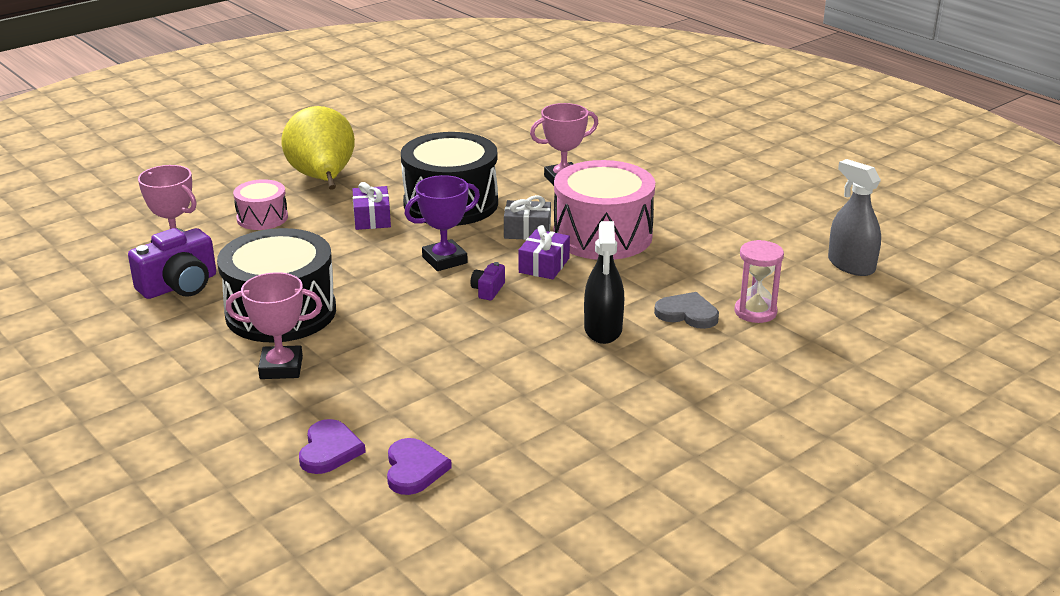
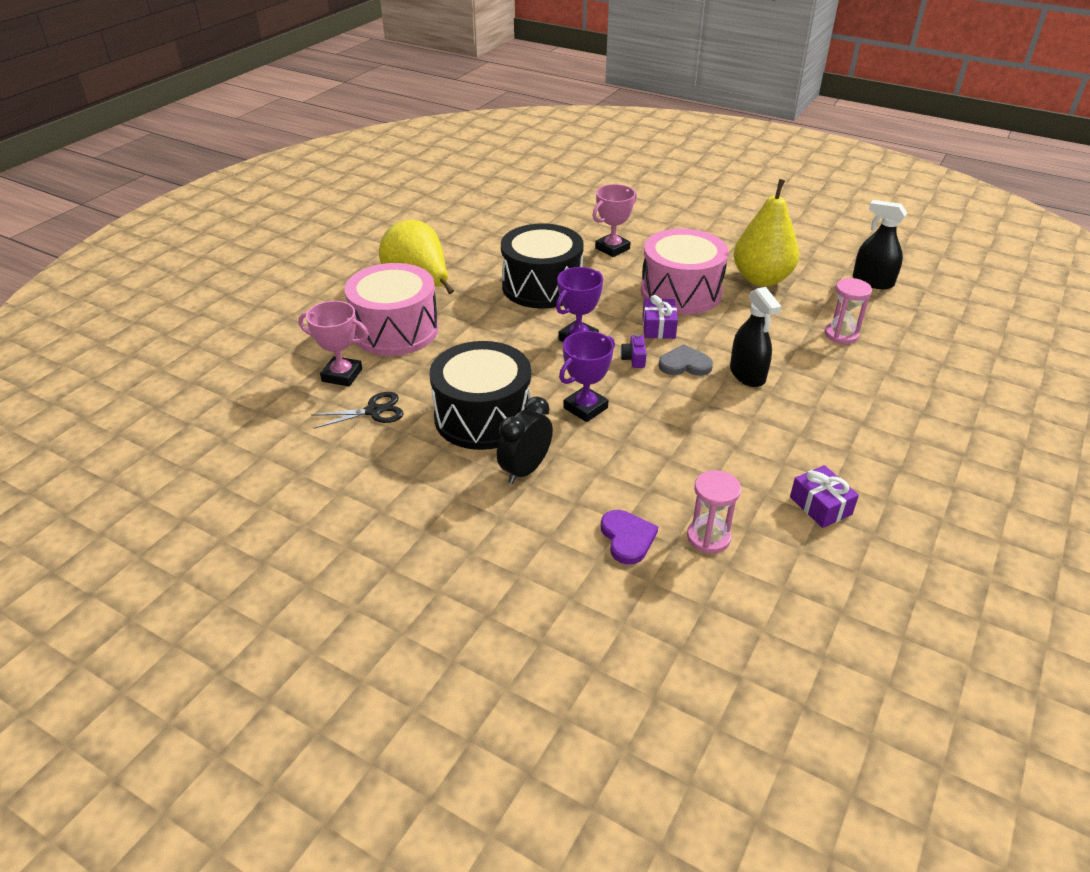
camera: 20 degrees left, 10 degrees up
(179, 285) = (374, 411): purple camera -> black scissors
(262, 218) = (395, 330): pink drum -> pink drum, size x1.91
(281, 368) = (525, 470): pink trophy -> black clock
(372, 218) = (489, 312): purple gift -> purple gift (820, 506)
(393, 325) = (585, 408): none -> purple trophy
(414, 469) = (708, 537): purple heart -> pink hourglass
(527, 231) = (621, 299): grey gift -> none
(687, 314) = (796, 347): grey heart -> grey heart (685, 364)
(712, 239) = (761, 279): none -> yellow pear
(851, 265) = (872, 281): grey spray bottle -> black spray bottle

